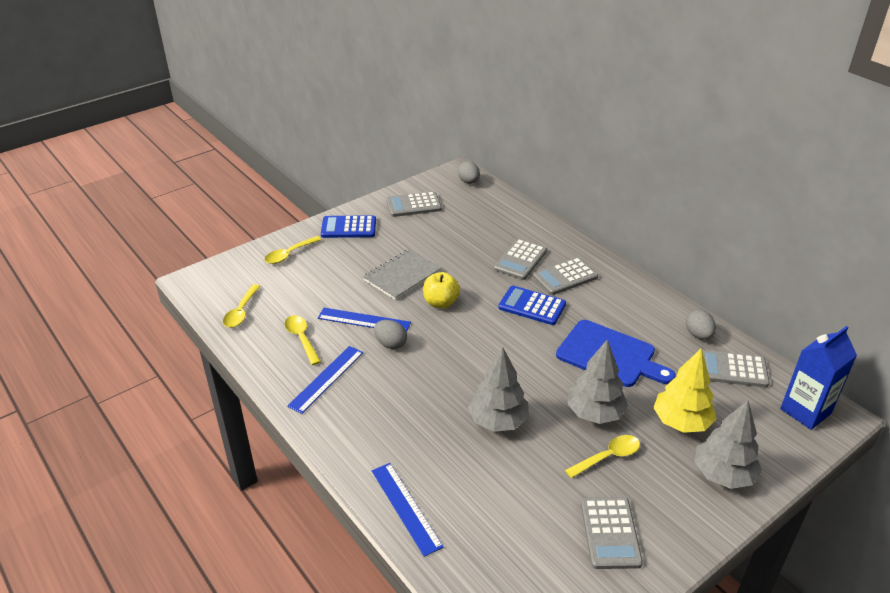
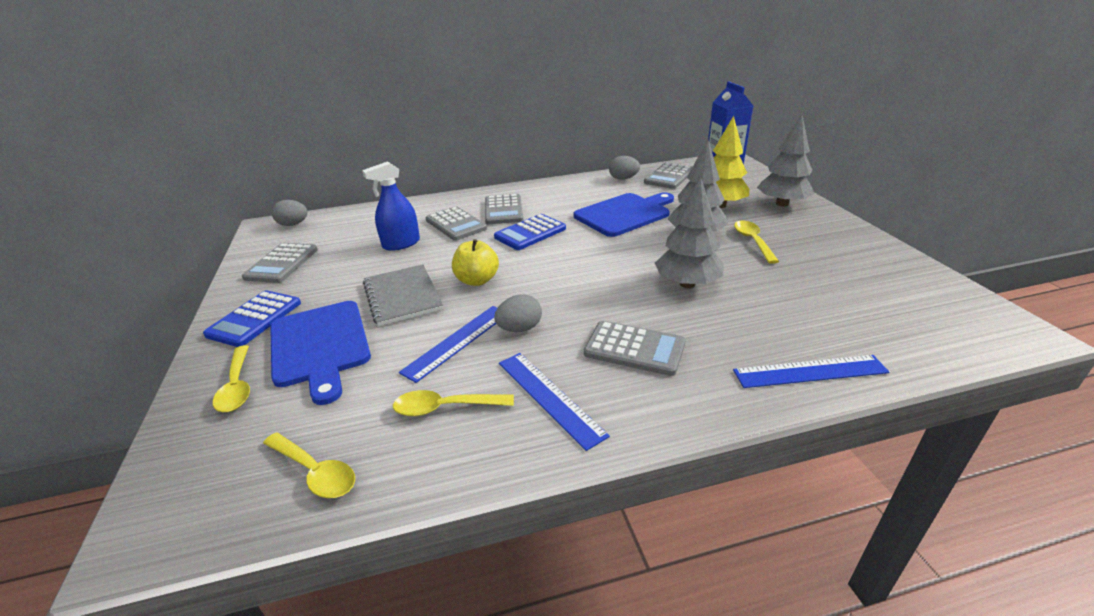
camera: 65 degrees left, 5 degrees down
(335, 266) = (320, 346): none -> blue cutting board
(471, 245) = (401, 244): none -> blue spray bottle
(610, 533) = (846, 260): grey calculator -> grey calculator (634, 349)

